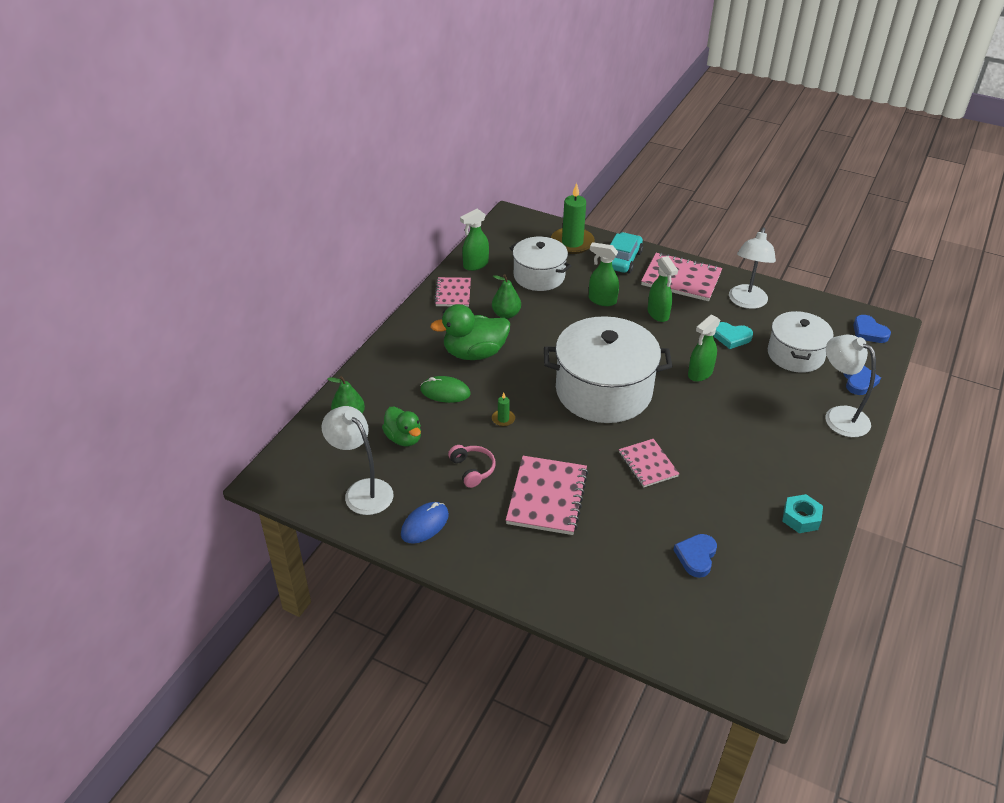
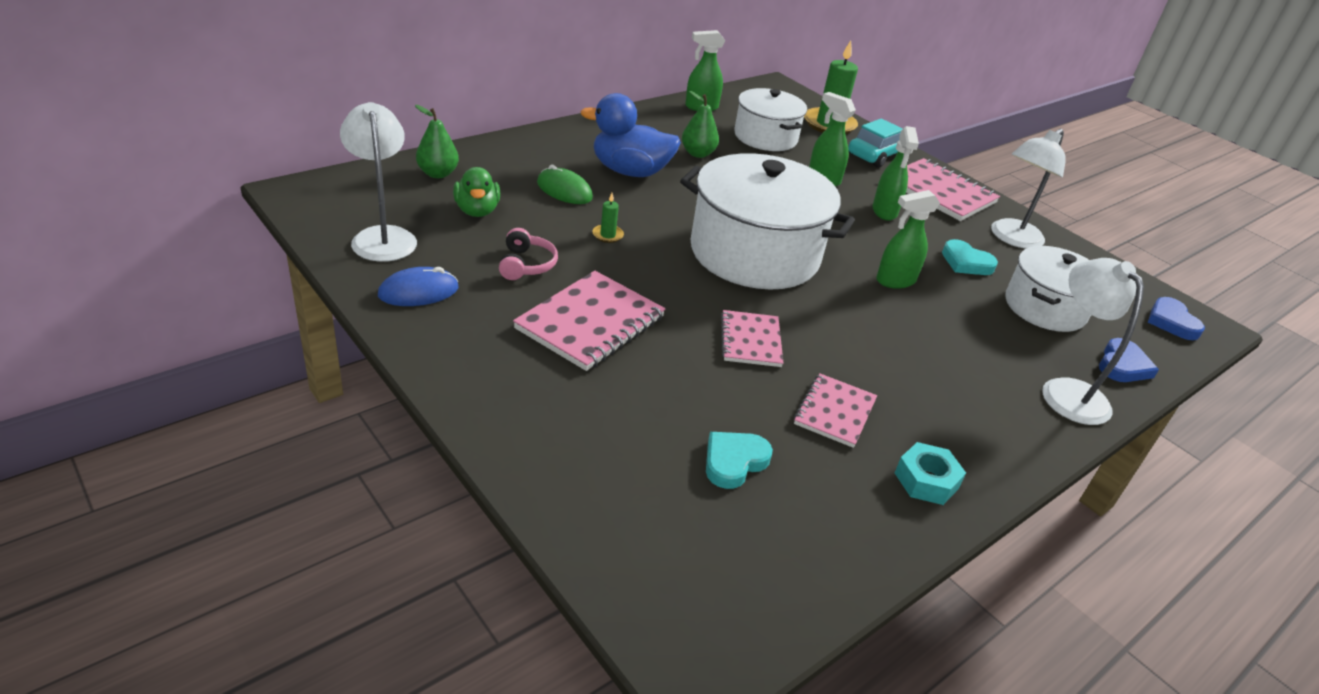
camera: 20 degrees right, 5 degrees down
(453, 293) = (654, 120): pink notebook -> pink notebook (834, 412)
(474, 353) = (630, 171): green duck -> blue duck
(696, 557) = (734, 462): blue heart -> turquoise heart

